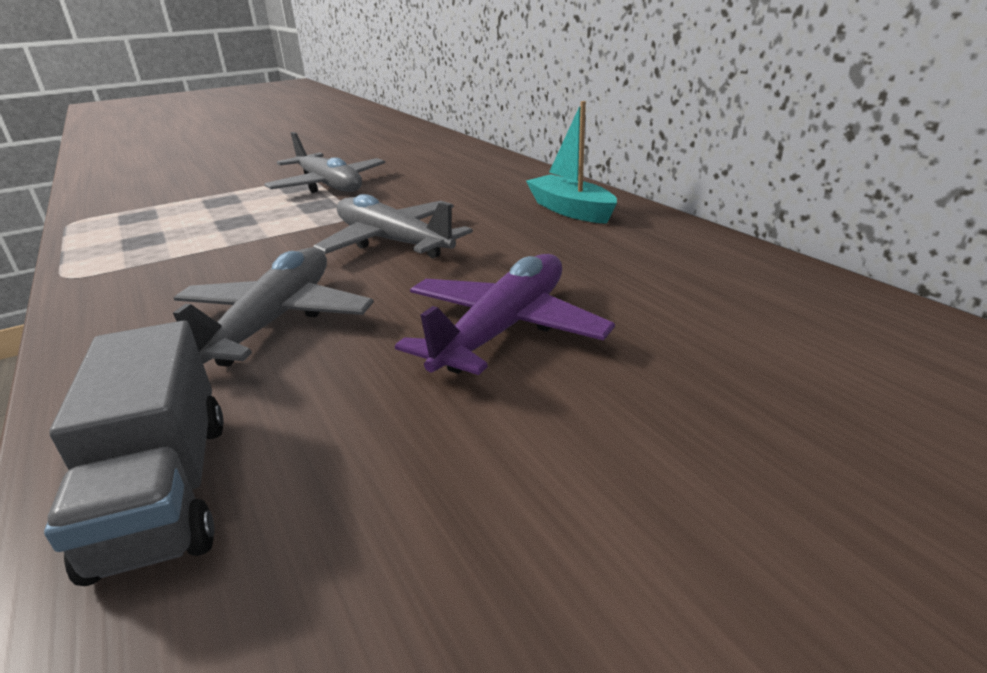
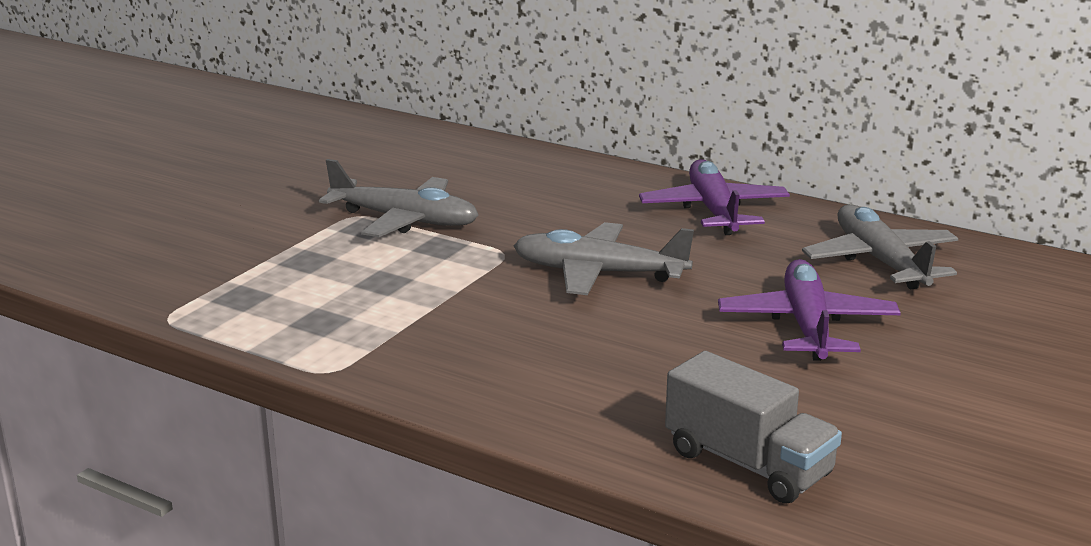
camera: 30 degrees left, 5 degrees down
(274, 321) = (622, 360): grey plane -> grey plane (880, 261)
(570, 210) = (714, 211): turquoise boat -> purple plane

